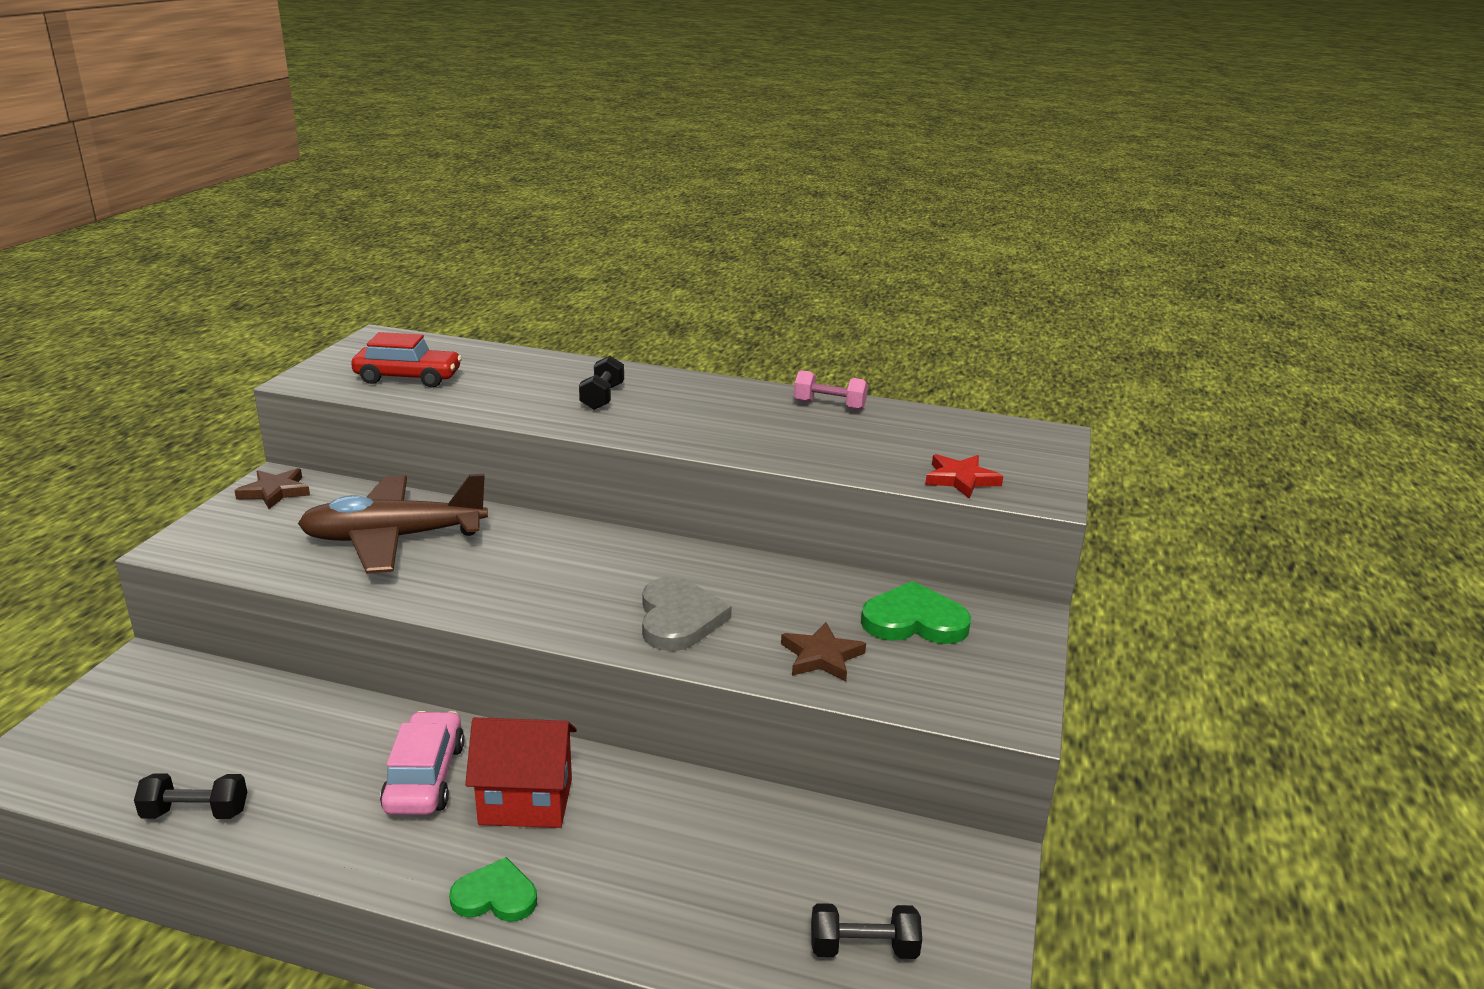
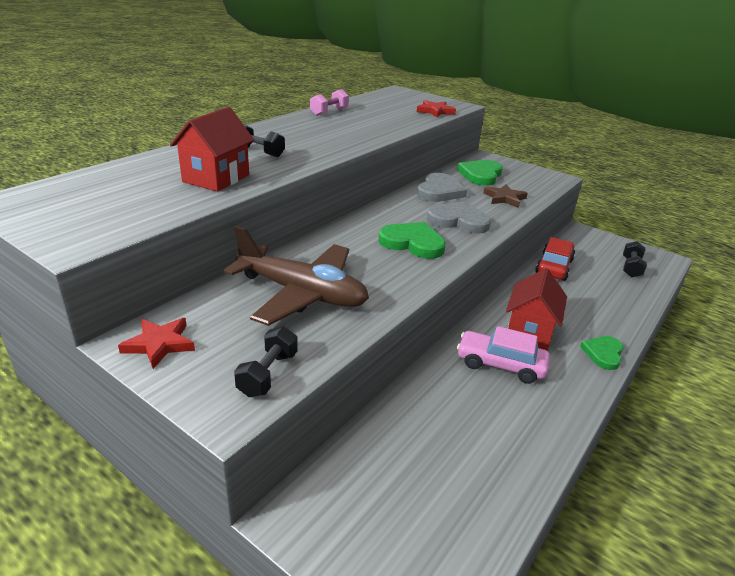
camera: 70 degrees left, 5 degrees up
(195, 813) = (519, 478): black dumbbell -> black dumbbell (268, 374)
(275, 492) = (159, 344): brown star -> red star
(394, 538) = (302, 293): brown plane -> brown plane turned 75 degrees counterclockwise
(408, 378) = (135, 202): red car -> red car (553, 267)
(496, 395) = (216, 178): none -> red house
(570, 589) = (413, 243): none -> green heart
(787, 587) = (439, 191): none -> grey heart

